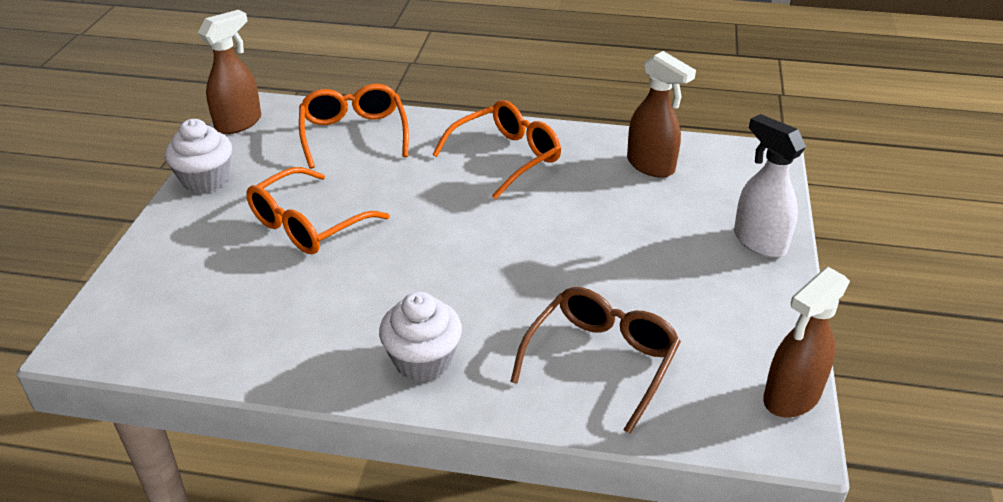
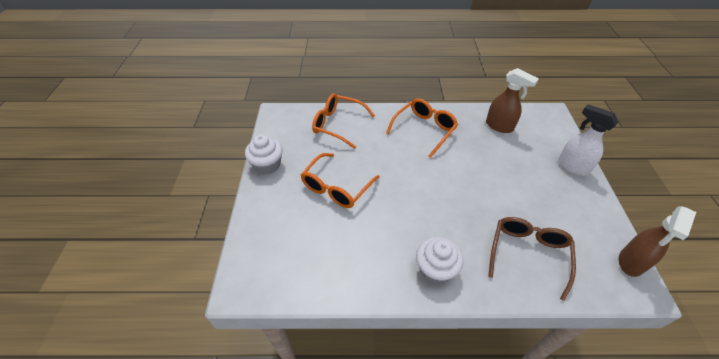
camera: 10 degrees left, 10 degrees up
(239, 123) = (271, 125): brown spray bottle -> none
(354, 134) = (337, 124): orange glasses -> orange glasses turned 45 degrees counterclockwise

